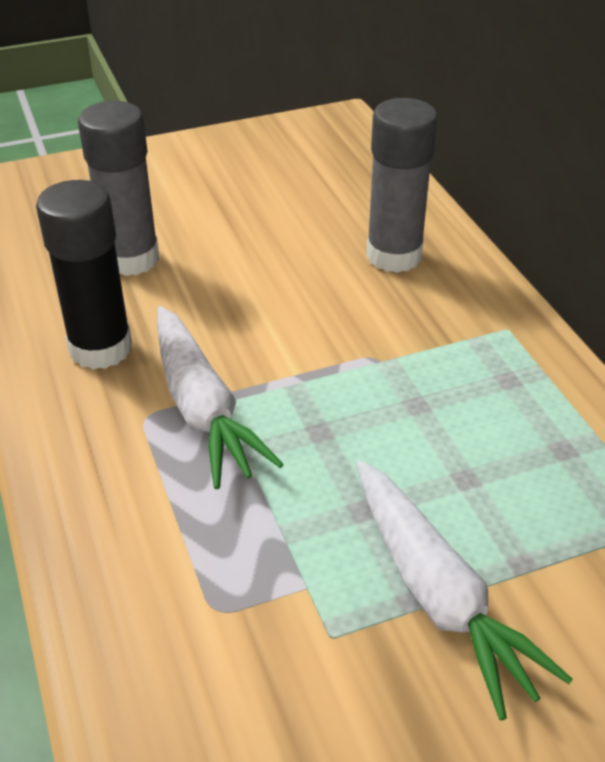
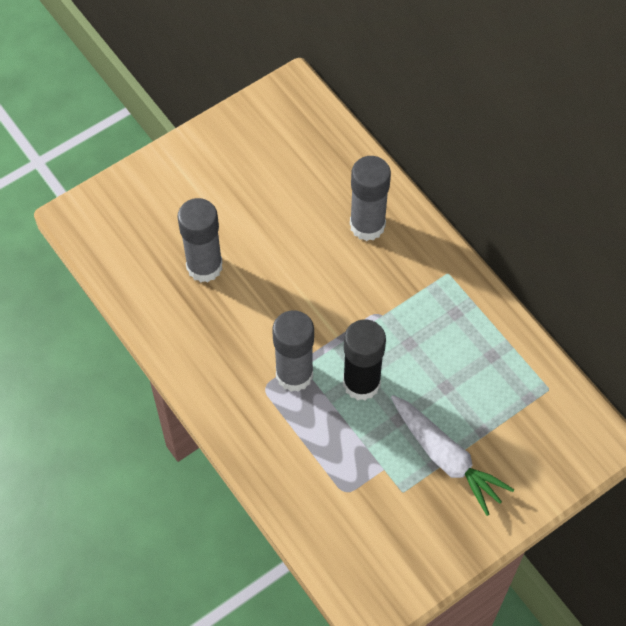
camera: 15 degrees left, 20 degrees up
(100, 348) = (218, 344): black glue stick -> black glue stick (361, 383)
(202, 409) = (294, 374): white carrot -> grey glue stick

